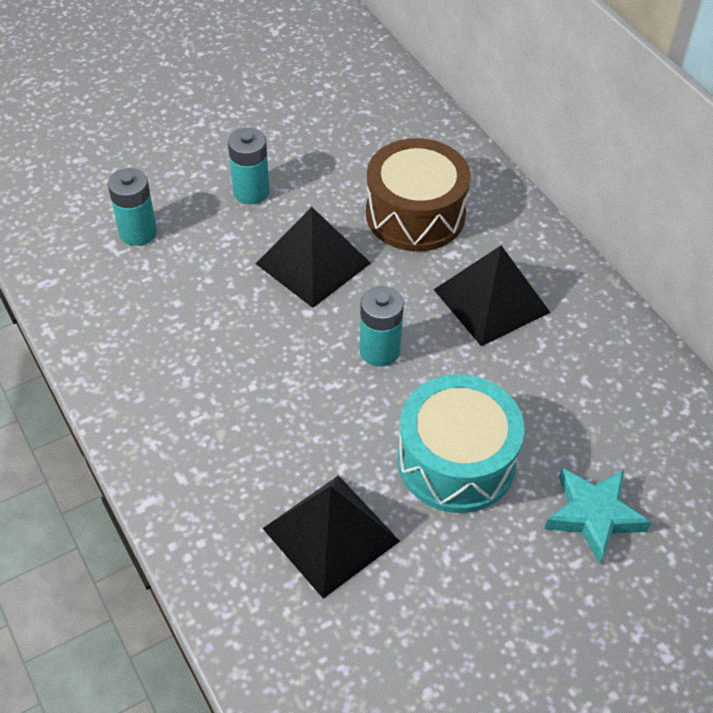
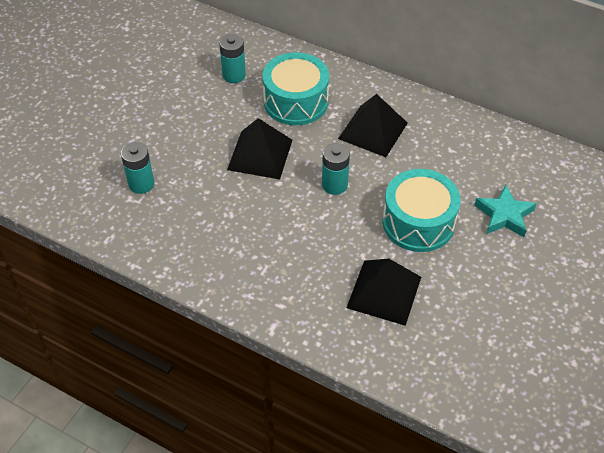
camera: 30 degrees left, 0 degrees up
(251, 191) = (190, 130): turquoise battery -> turquoise battery (234, 75)
(415, 214) = (296, 101): brown drum -> turquoise drum

